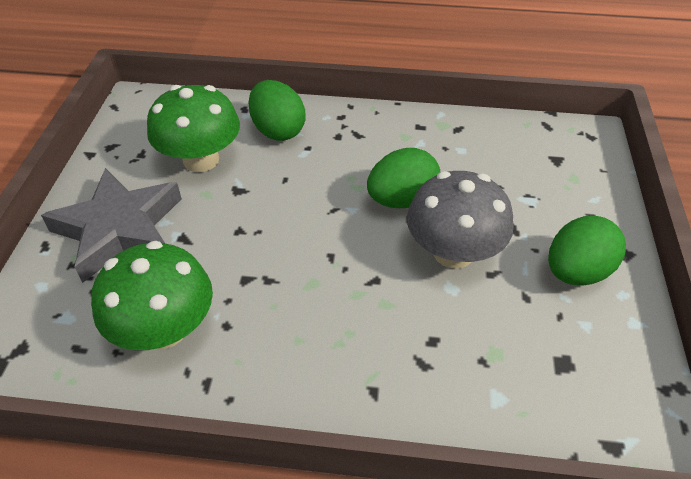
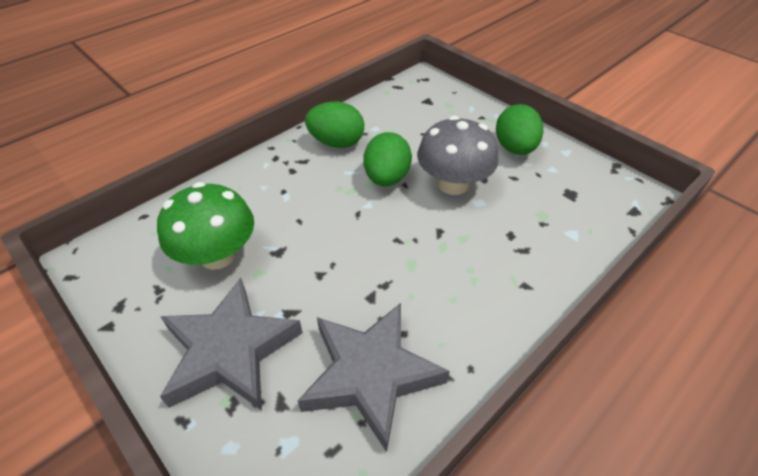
camera: 50 degrees left, 0 degrees up
(165, 329) = (371, 375): green mushroom -> grey star
(278, 130) = (245, 195): green egg -> green egg (337, 142)

